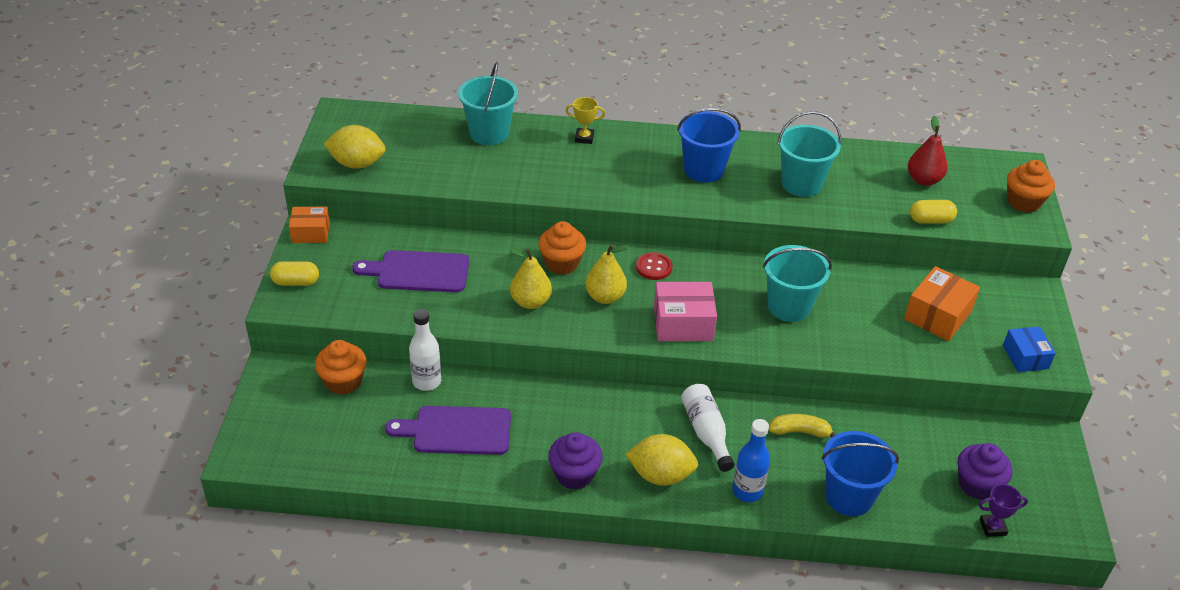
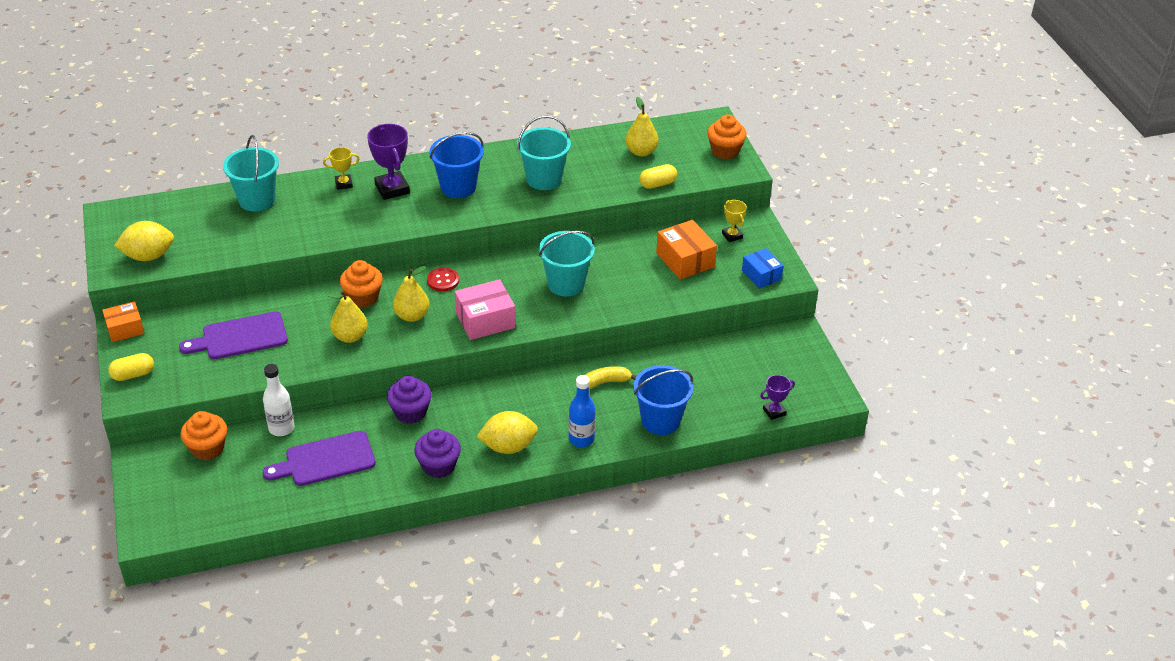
camera: 20 degrees left, 0 degrees up
(632, 155) = (392, 189): none -> purple trophy
(706, 432) = (532, 403): white bottle -> none
(923, 180) = (641, 152): red pear -> yellow pear
(938, 315) = (685, 260): orange box -> orange box turned 45 degrees counterclockwise
(977, 485) = (753, 384): purple cupcake -> purple cupcake (410, 412)
(1004, 301) = (732, 235): none -> yellow trophy

